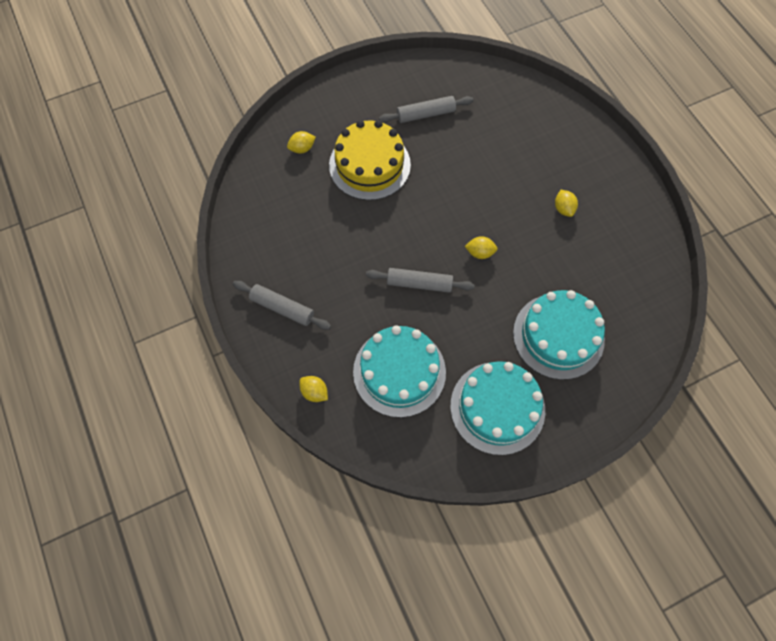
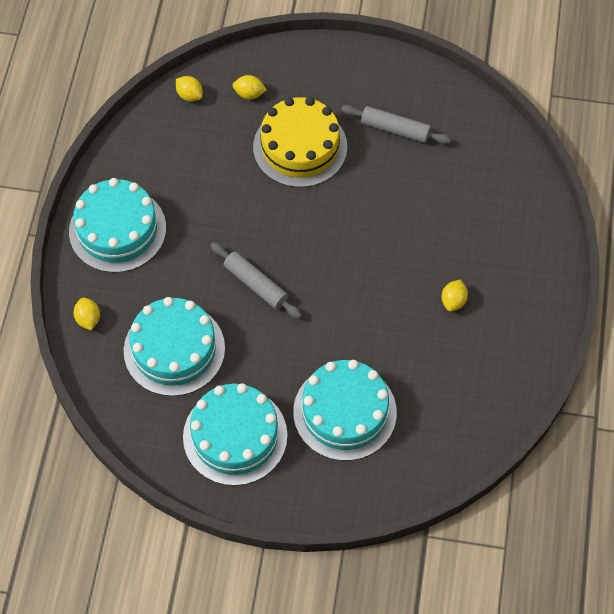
camera: 35 degrees right, 5 degrees down
(282, 308) = (117, 229): grey rolling pin -> turquoise cake
(480, 253) = (335, 292): yellow lemon -> yellow lemon (189, 95)

